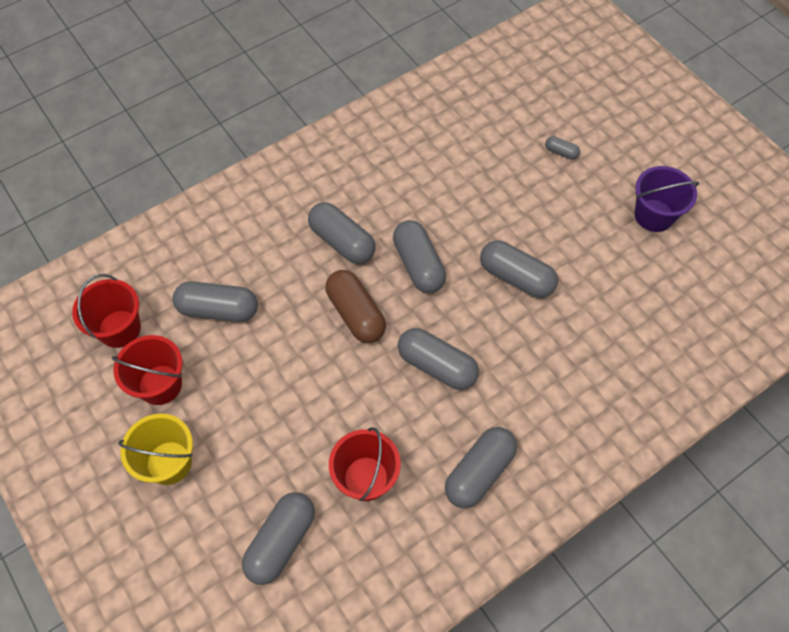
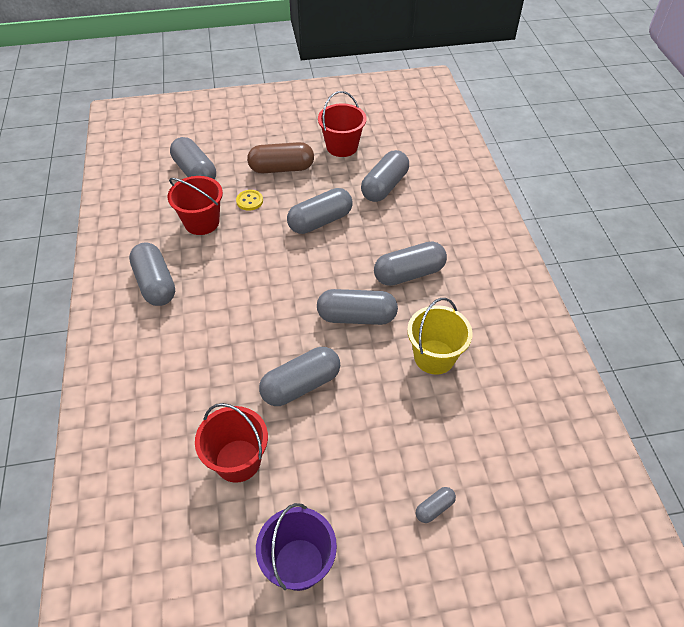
camera: 115 degrees right, 10 degrees down
(119, 329) = (397, 138): red bucket -> red bucket (238, 460)
(169, 463) = (284, 139): yellow bucket -> yellow bucket (434, 357)
(306, 443) = (249, 201): none -> yellow button
(355, 314) = (333, 259): brown capsule -> brown capsule (281, 168)
(437, 366) = (255, 292): grey capsule -> grey capsule (320, 221)

